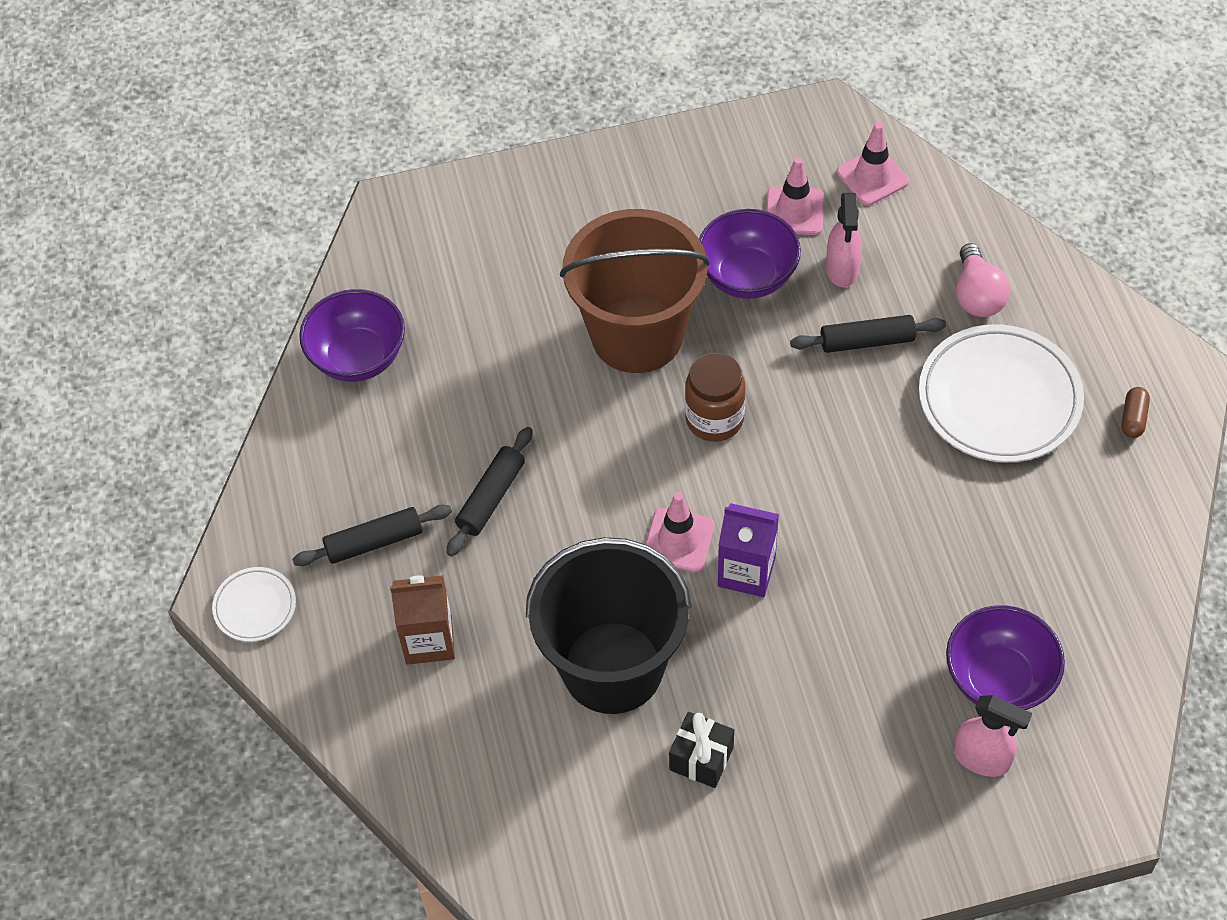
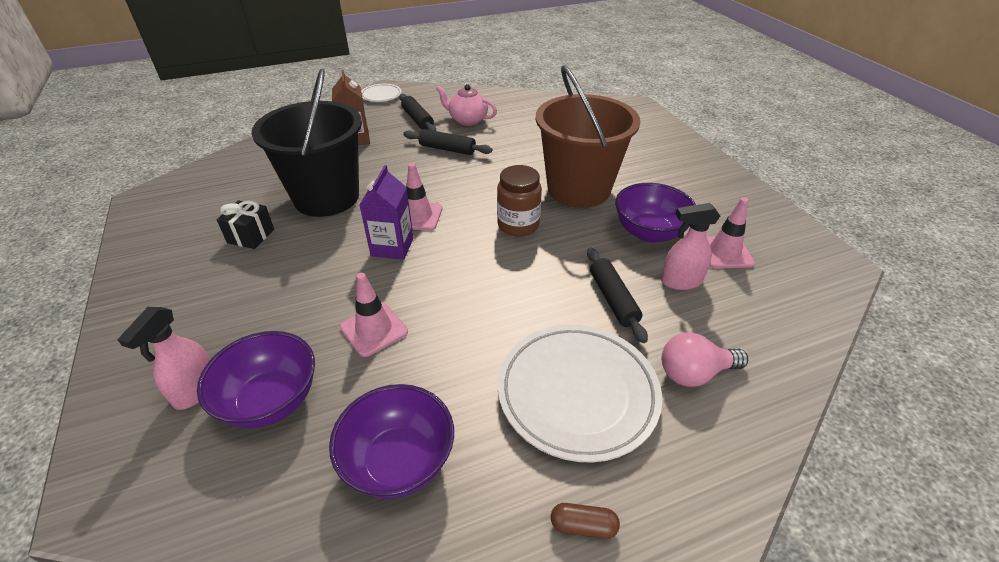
camera: 80 degrees right, 15 degrees down
(358, 357) = (532, 105): purple bowl -> purple bowl (399, 461)
(393, 463) = (467, 120): none -> pink teapot
(872, 177) = (789, 295): pink traffic cone -> pink traffic cone (374, 330)

